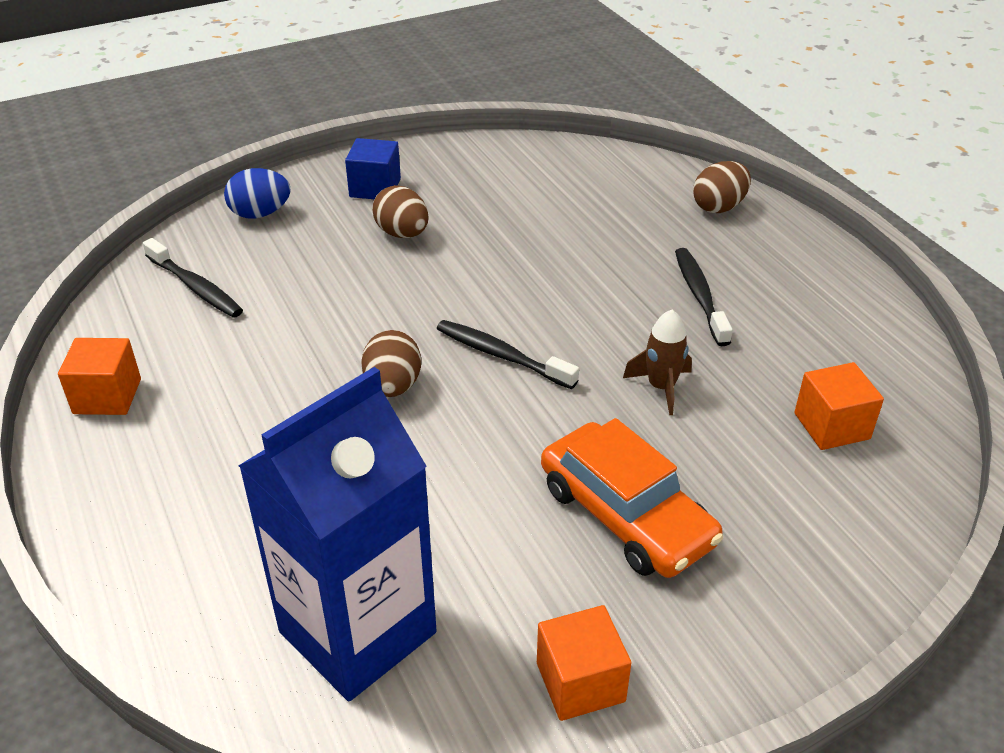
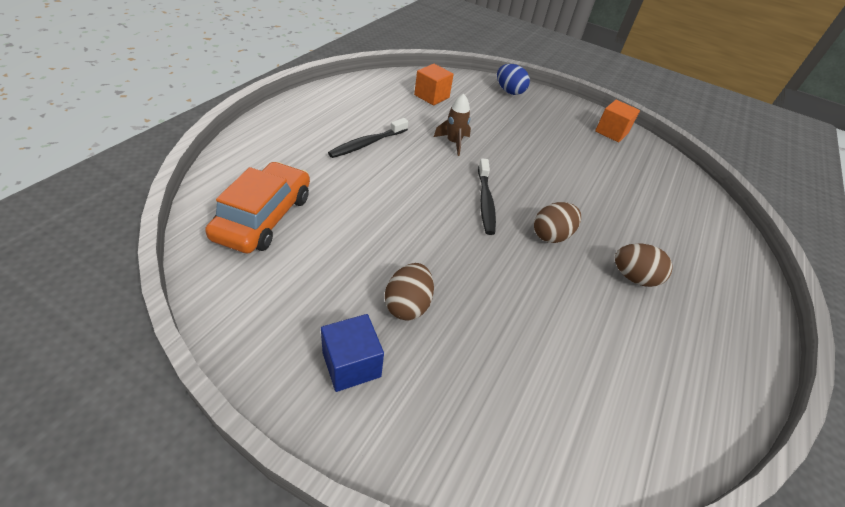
camera: 130 degrees left, 5 degrees up
(107, 396) = (713, 377): orange cube -> none
(196, 287) = (588, 411): black toothbrush -> none
(260, 214) = (460, 441): blue egg -> blue egg (509, 91)
(357, 632) = (667, 188): blue carton -> none
(626, 515) = (536, 137): orange car -> orange car (264, 217)
(719, 207) = (259, 152): brown egg -> brown egg (633, 277)

